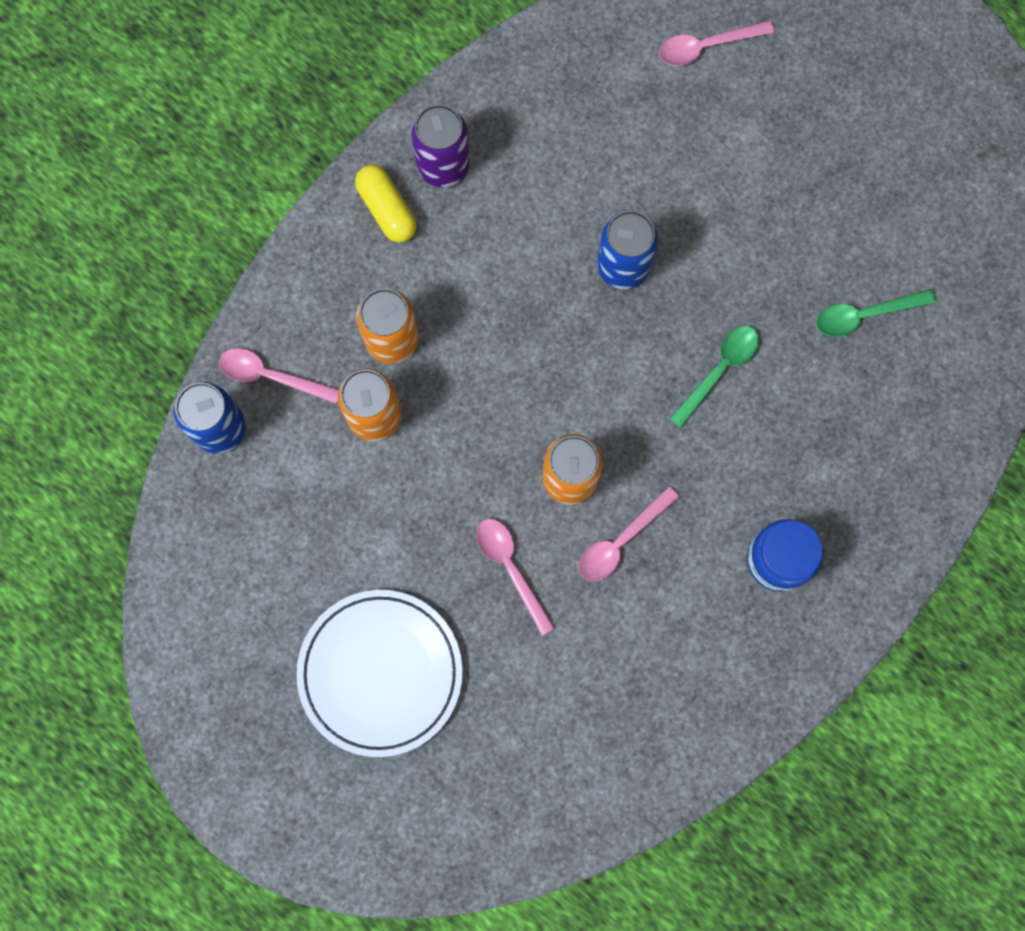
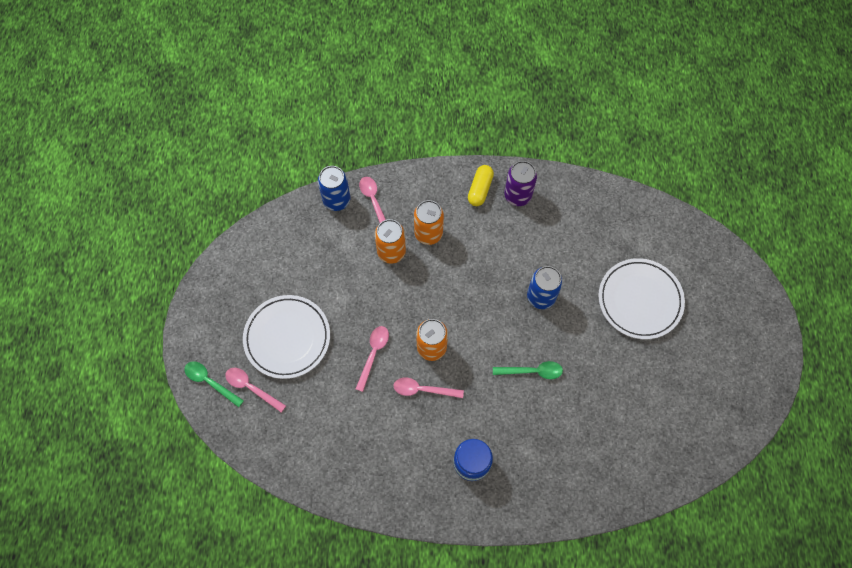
camera: 50 degrees right, 10 degrees down
(706, 46) = (666, 255): pink spoon -> pink spoon (251, 388)
(740, 140) = (640, 300): none -> white plate
(865, 315) = (613, 413): green spoon -> green spoon (210, 382)

